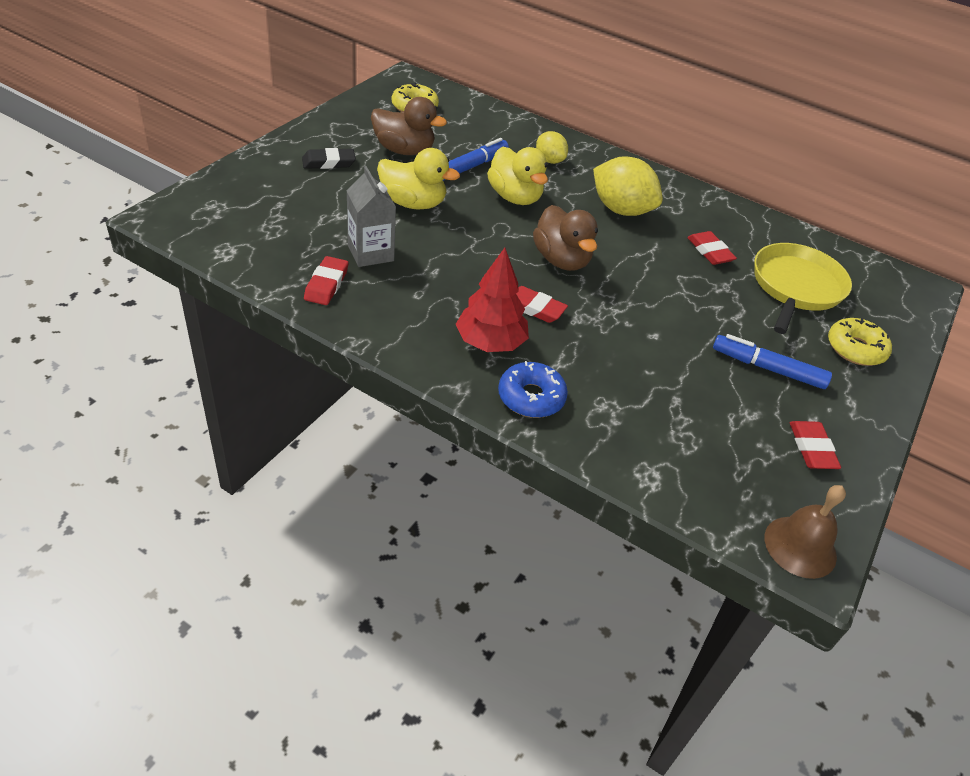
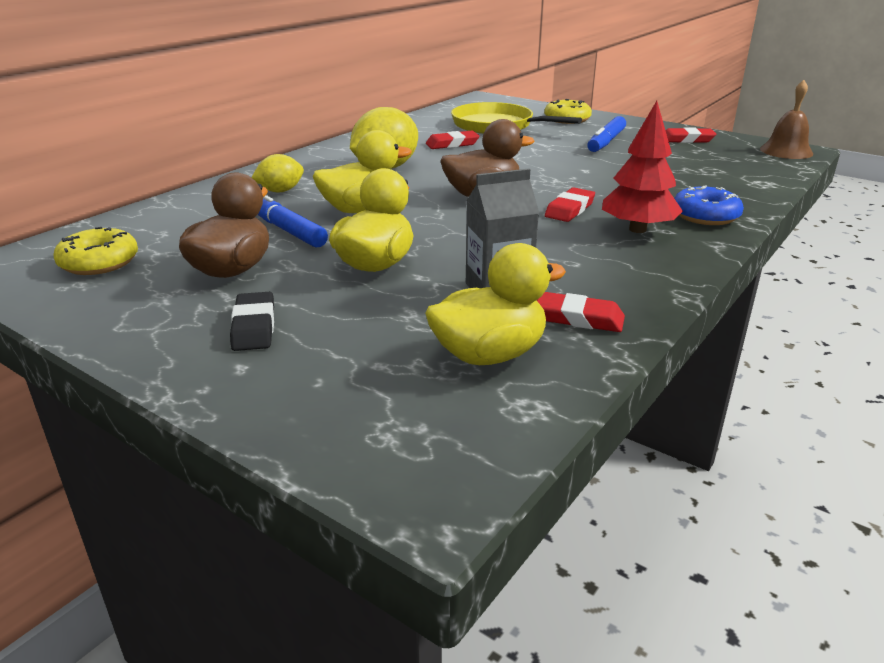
camera: 80 degrees left, 15 degrees down
(284, 242) = (489, 354): none -> yellow duck

